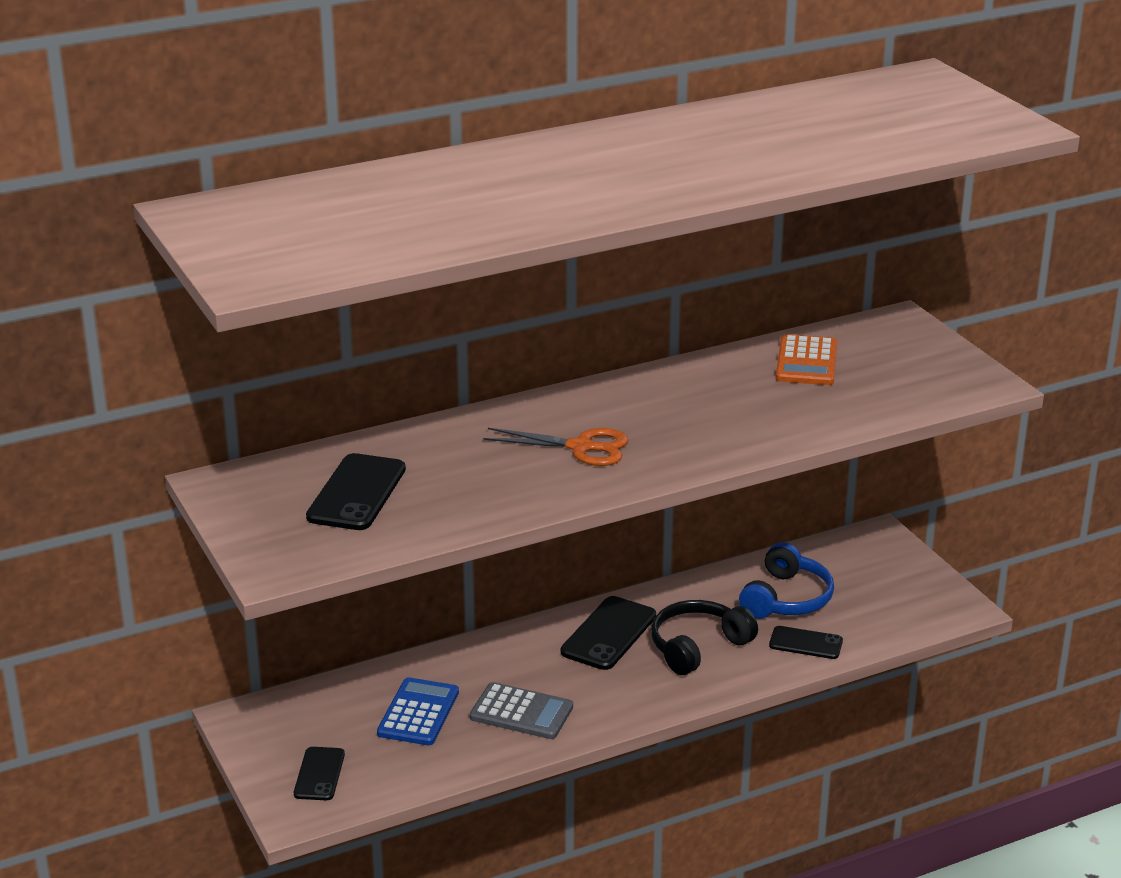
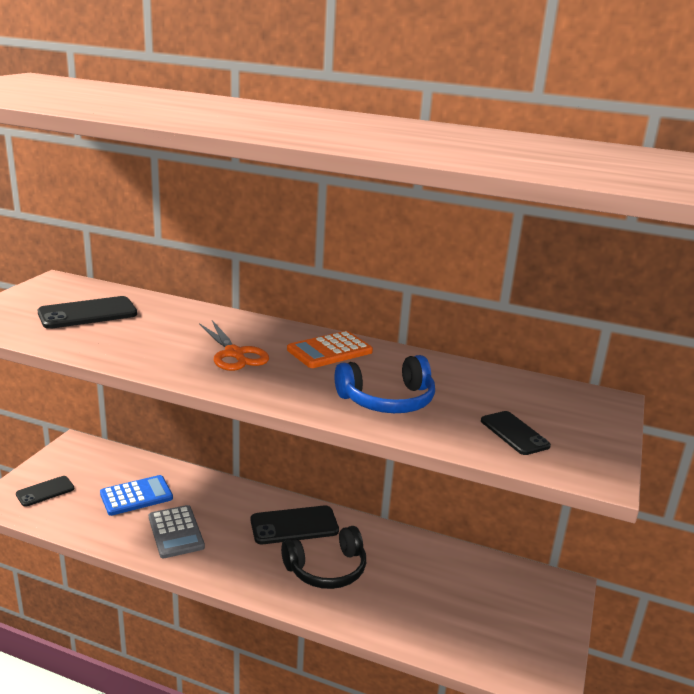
camera: 45 degrees right, 5 degrees down
(698, 647) = (326, 569): black headphones -> black headphones turned 150 degrees clockwise
(786, 598) = (430, 581): blue headphones -> blue headphones (387, 400)
(805, 643) = (394, 617): black phone -> black phone (514, 433)
(806, 362) = (478, 387): orange calculator -> orange calculator (329, 351)

